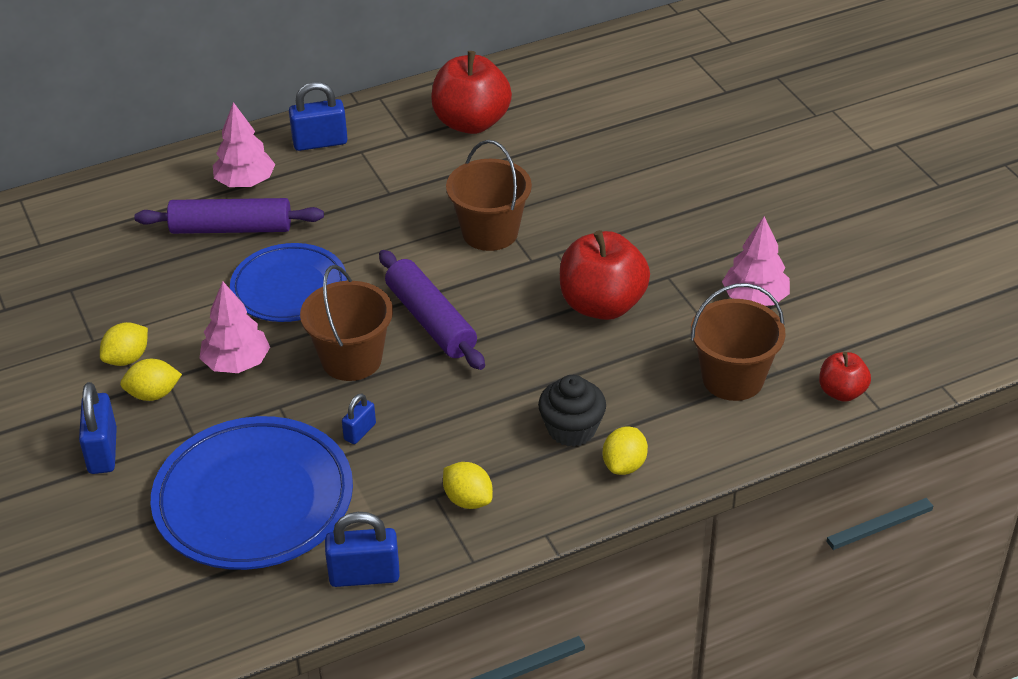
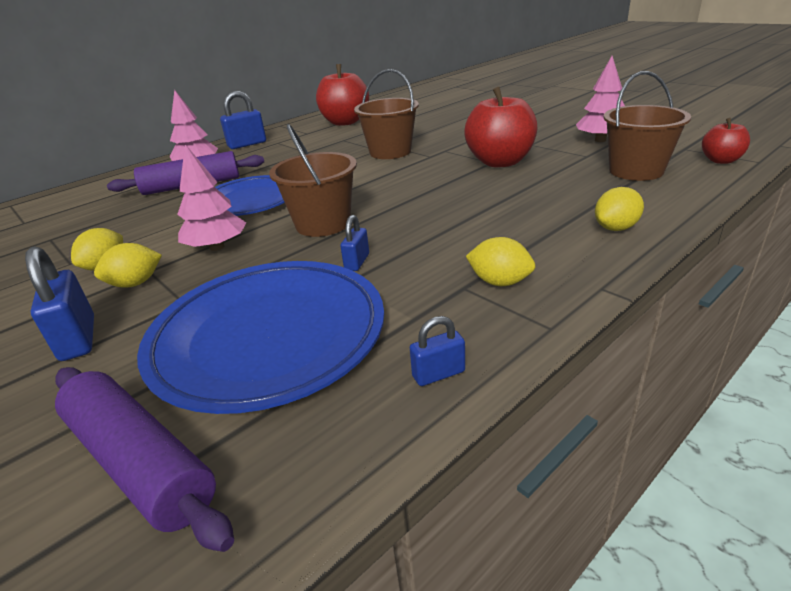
camera: 15 degrees left, 10 degrees down
(364, 575) = (438, 374): blue padlock -> blue padlock, size x0.58
(430, 320) = (376, 193): purple rolling pin -> purple rolling pin (140, 462)
(571, 429) = (546, 219): black cupcake -> none
(624, 465) = (616, 228): yellow lemon -> yellow lemon turned 45 degrees clockwise

